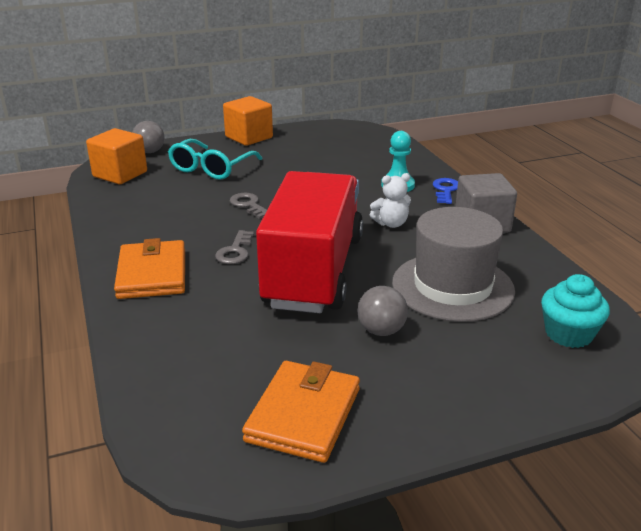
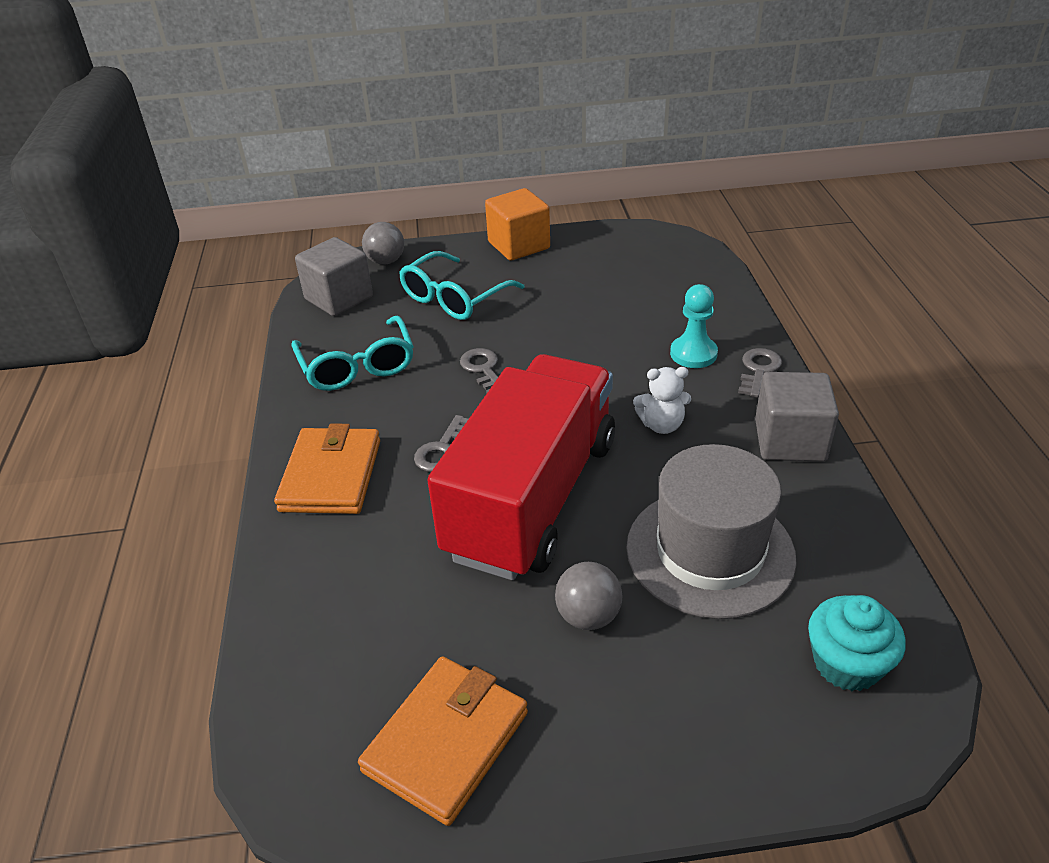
camera: 15 degrees right, 10 degrees up
(120, 174) = (339, 298): orange cube -> grey cube
(150, 211) = (357, 366): none -> turquoise glasses
(445, 190) = (758, 370): blue key -> grey key

